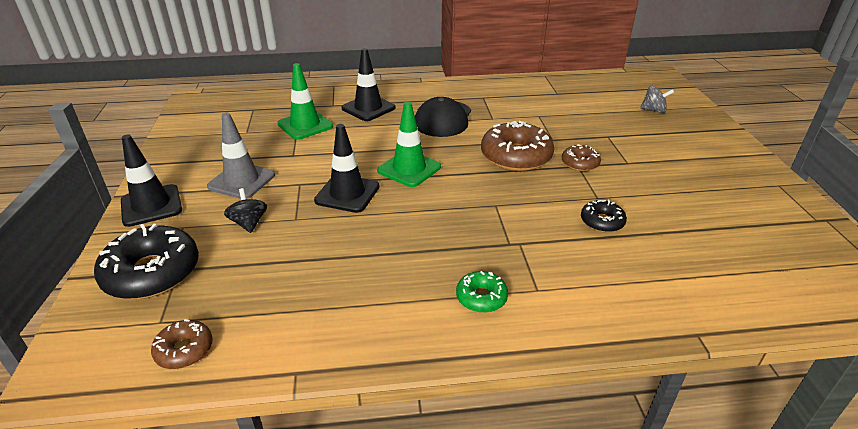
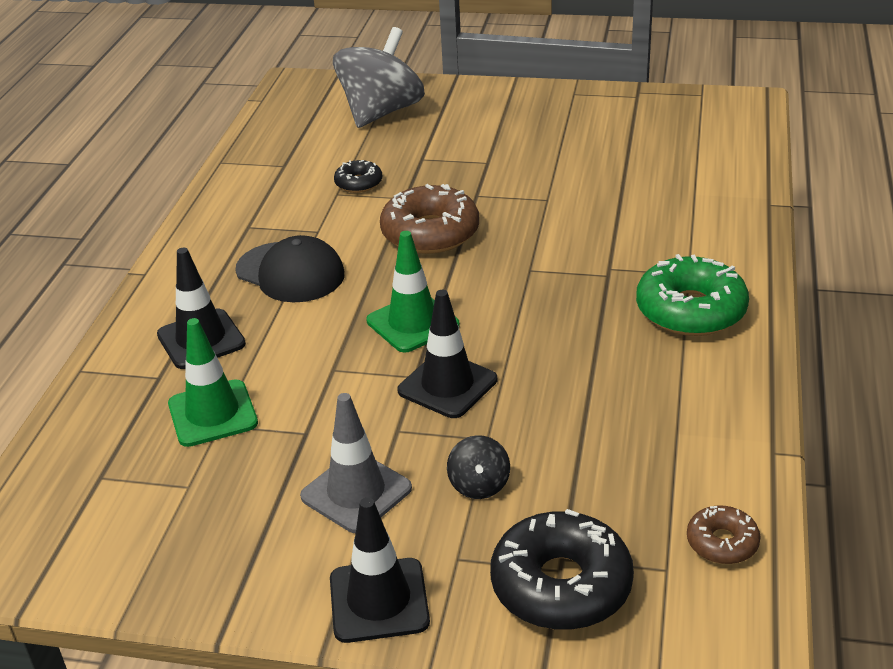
camera: 70 degrees left, 0 degrees up
(249, 223) = (479, 485): black spinning top -> black spinning top turned 90 degrees counterclockwise
(481, 297) = (690, 310): green donut -> green donut, size x1.92
(580, 163) = (472, 192): brown donut -> none
(602, 222) = (592, 208): black donut -> black donut (358, 183)
(653, 110) = (381, 112): grey spinning top -> grey spinning top, size x2.34

